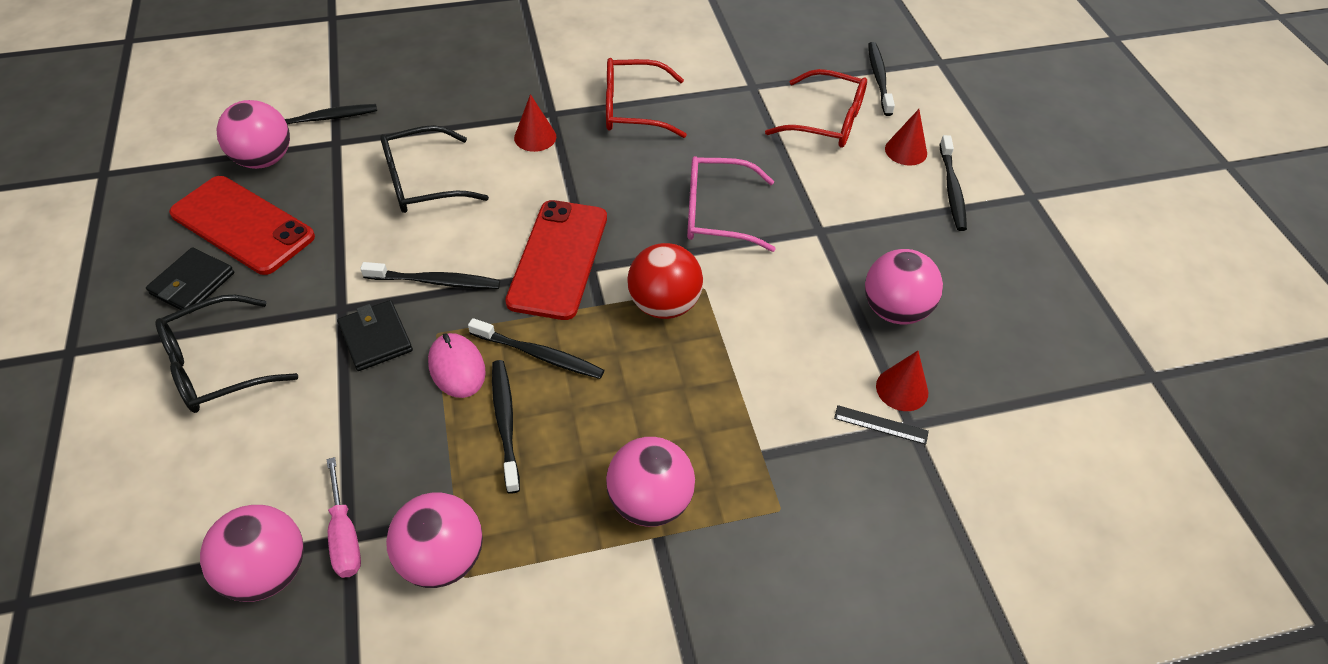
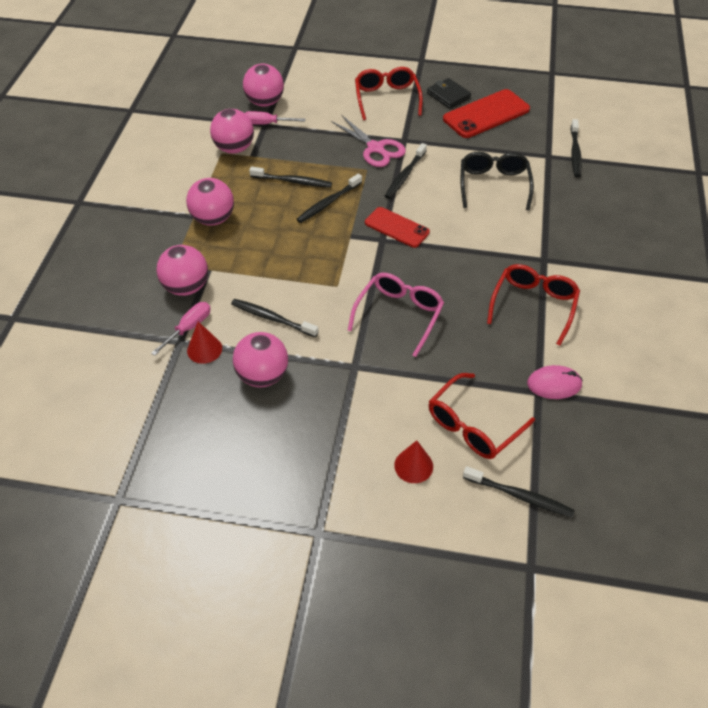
camera: 115 degrees right, 0 degrees up
(218, 366) = (387, 99): black glasses -> red glasses
(264, 159) = (542, 127): pink ball -> pink ball (186, 287)
(376, 338) = (375, 148): black wallet -> pink scissors
(457, 367) = (338, 172): pink mouse -> pink mouse (554, 384)
(535, 137) = (519, 244): red cone -> none
(558, 259) = (396, 227): red phone -> red phone, size x0.64
(664, 304) = (334, 263): red ball -> none
(881, 425) = (189, 327): black ruler -> pink screwdriver
(952, 189) = (354, 475): black toothbrush -> black toothbrush (272, 318)

